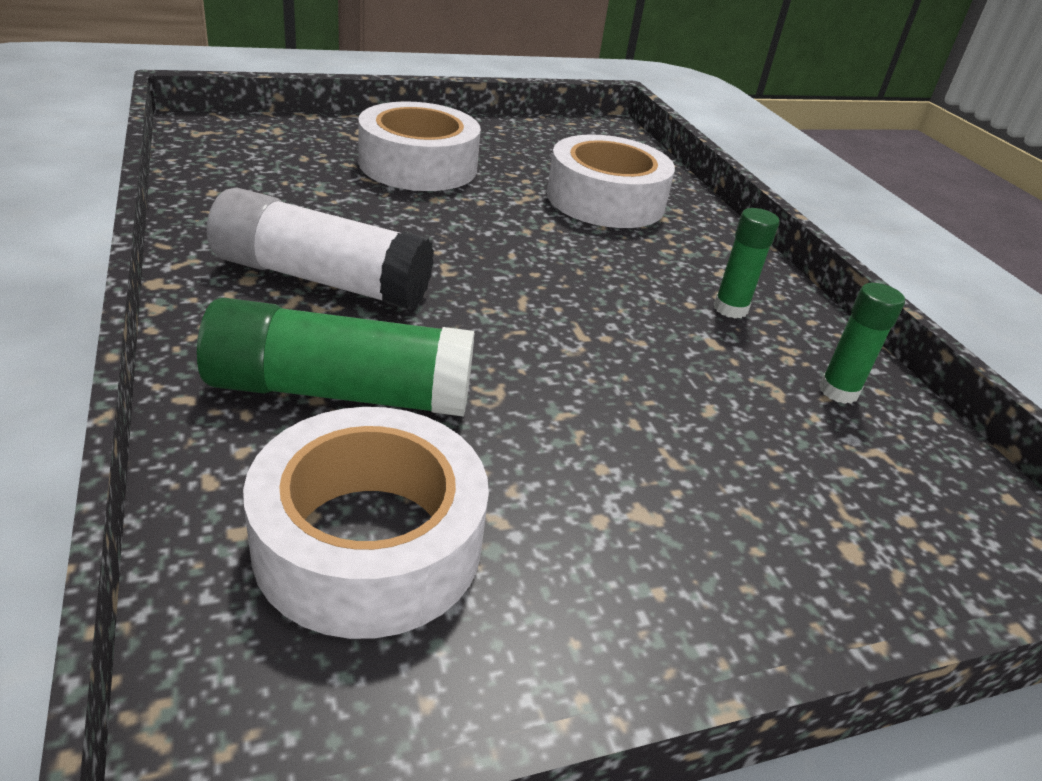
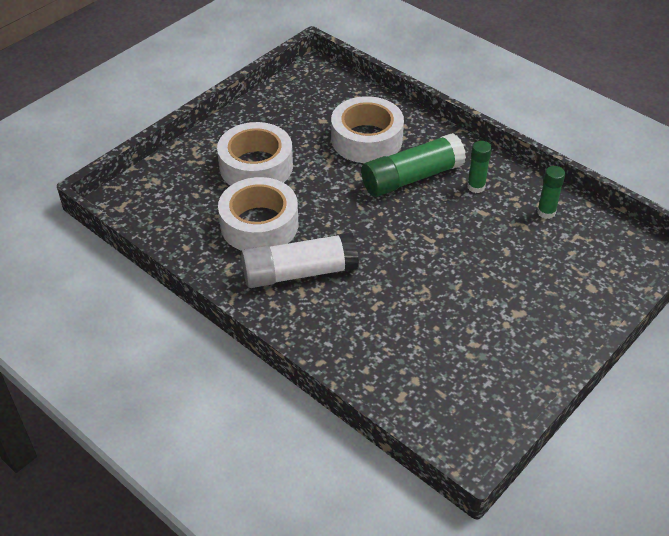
camera: 25 degrees left, 10 degrees up
(340, 392) = (371, 325): green glue stick -> green glue stick (412, 178)
(368, 542) = (443, 377): white tape -> white tape (259, 224)

